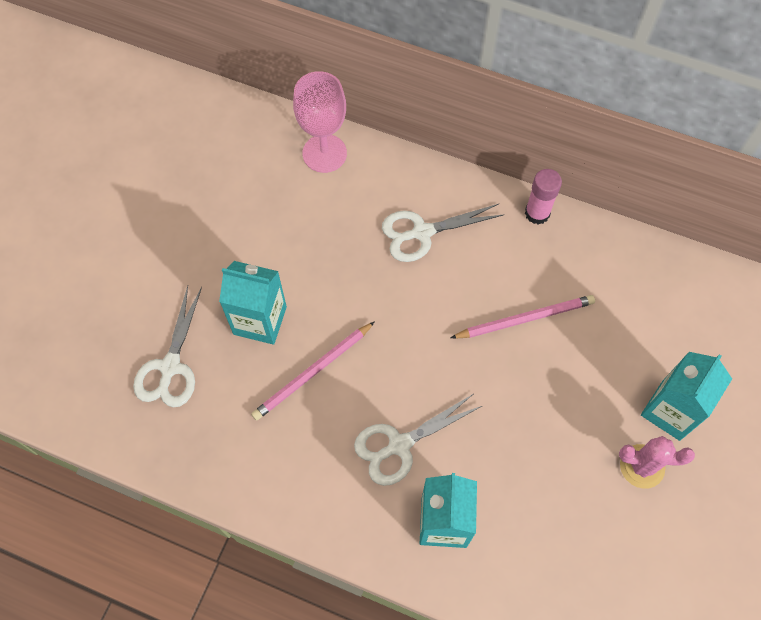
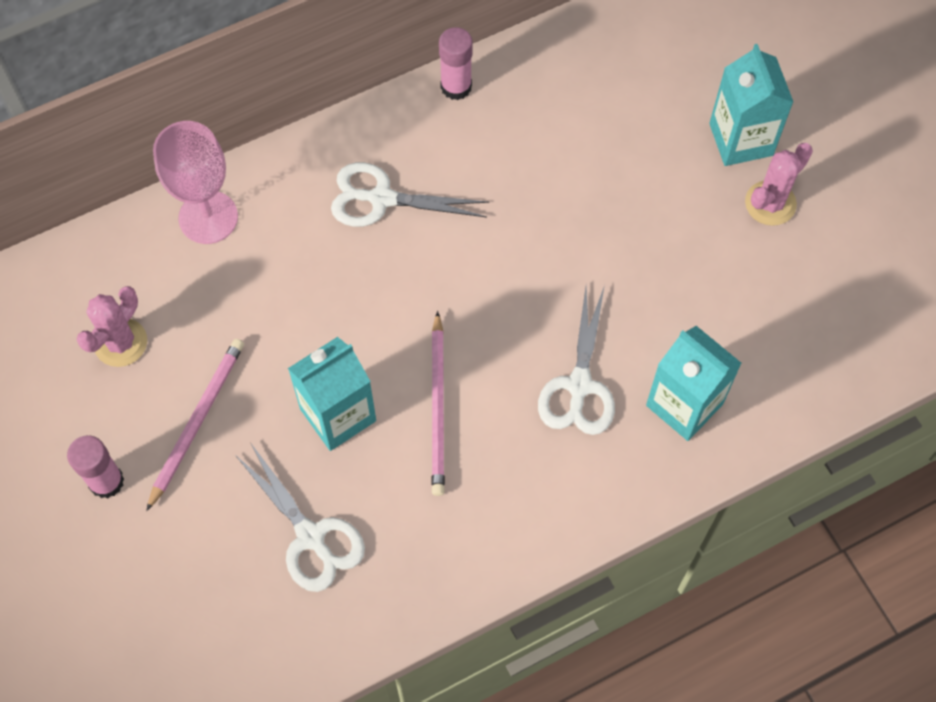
camera: 50 degrees left, 0 degrees up
(118, 233) = (106, 481): none -> pink glue stick
(208, 173) = (120, 342): none -> pink cactus
(422, 232) = (381, 198): white scissors -> white scissors turned 75 degrees clockwise
(525, 319) = (552, 182): pink pencil -> pink pencil (197, 421)

